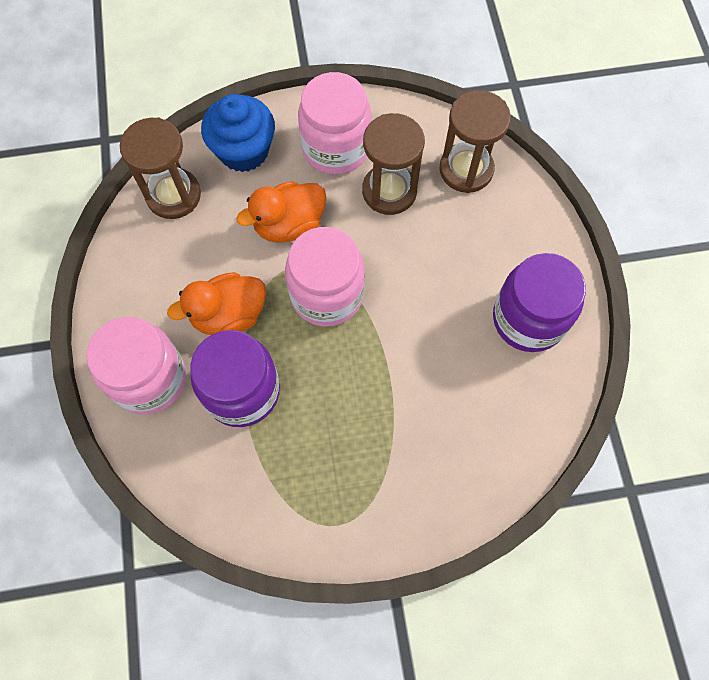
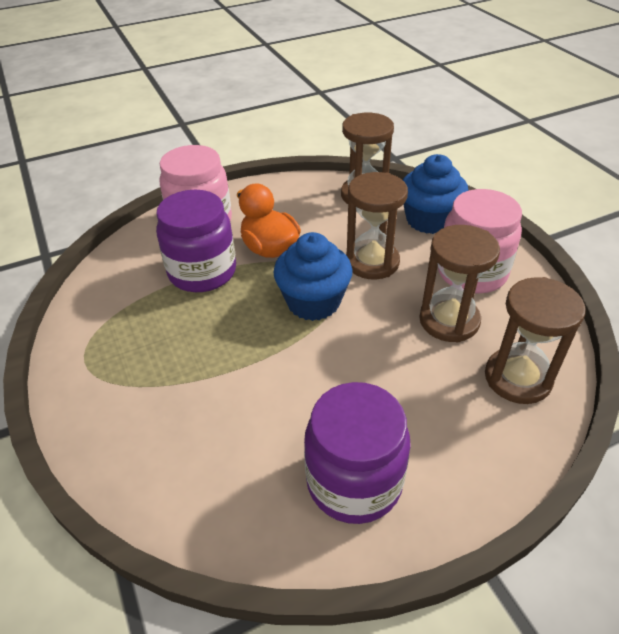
camera: 75 degrees right, 25 degrees down
(289, 225) = (372, 262): orange duck -> brown hourglass
(327, 294) = (313, 302): pink jar -> blue cupcake

